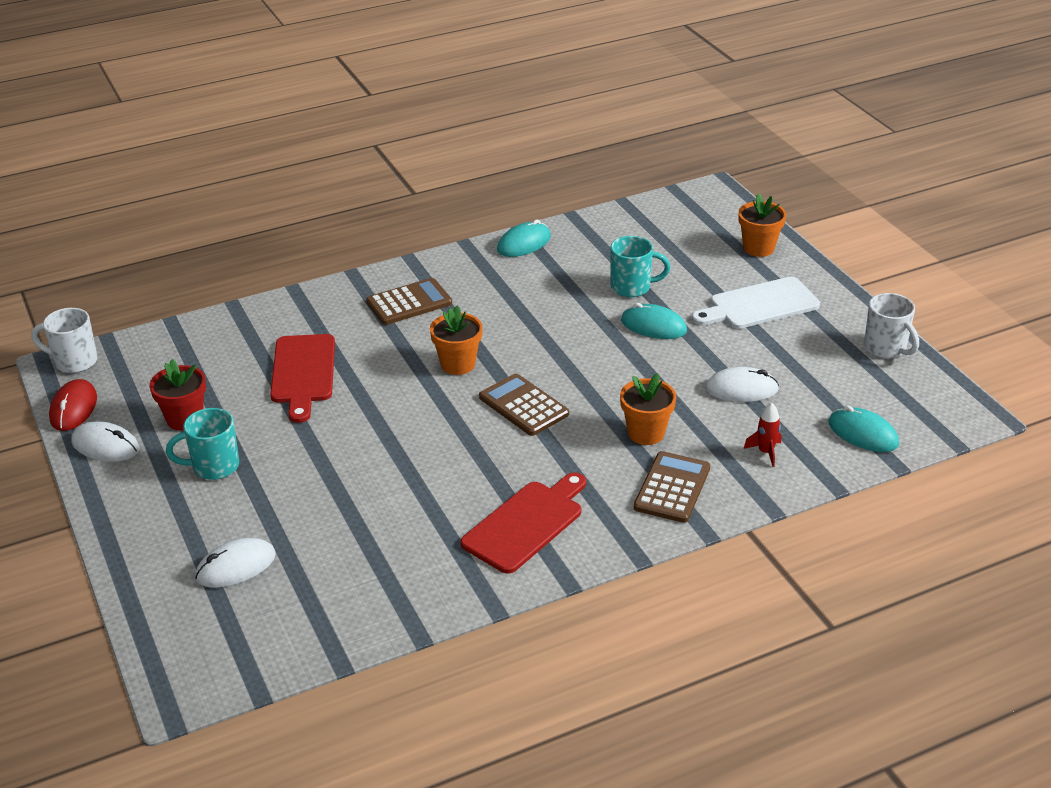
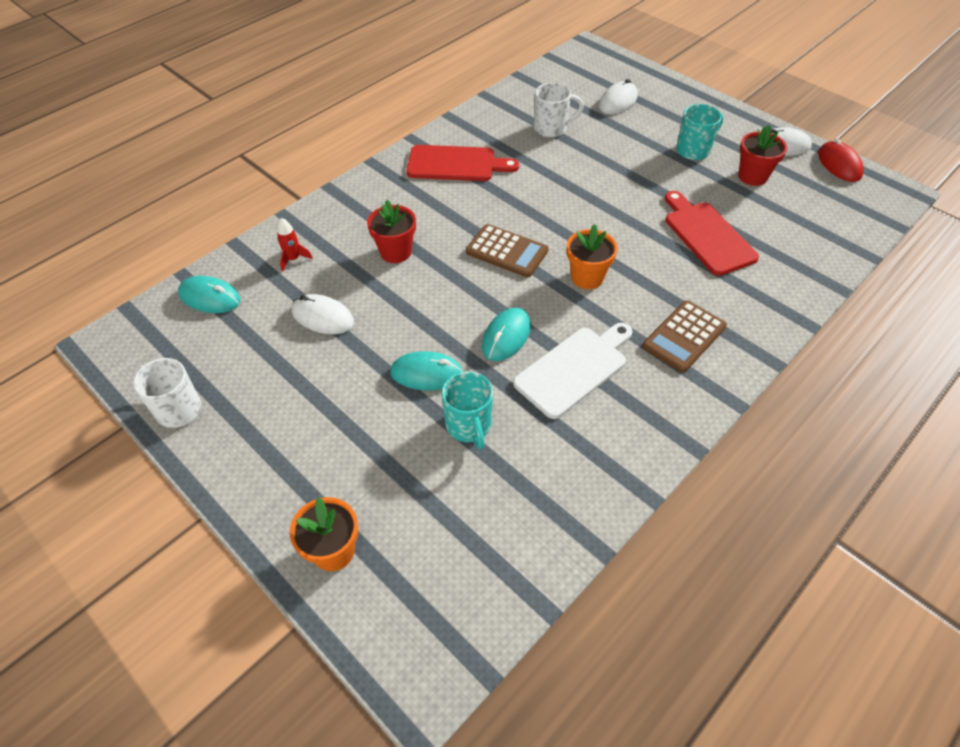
camera: 160 degrees right, 15 degrees up
(74, 361) = (892, 199): white mug -> white mug (551, 128)
(524, 243) = (627, 467): turquoise mouse -> turquoise mouse (506, 336)
(526, 524) = (456, 164): red cutting board -> red cutting board turned 105 degrees counterclockwise
(632, 287) = (469, 426): turquoise mug -> turquoise mug turned 90 degrees counterclockwise
(646, 433) = (396, 252): orange flower pot -> red flower pot
(672, 488) = (362, 212): brown calculator -> none
(741, 389) = (323, 317): white mouse -> white mouse turned 45 degrees clockwise
(759, 305) = (319, 438): white cutting board -> white cutting board (574, 369)

